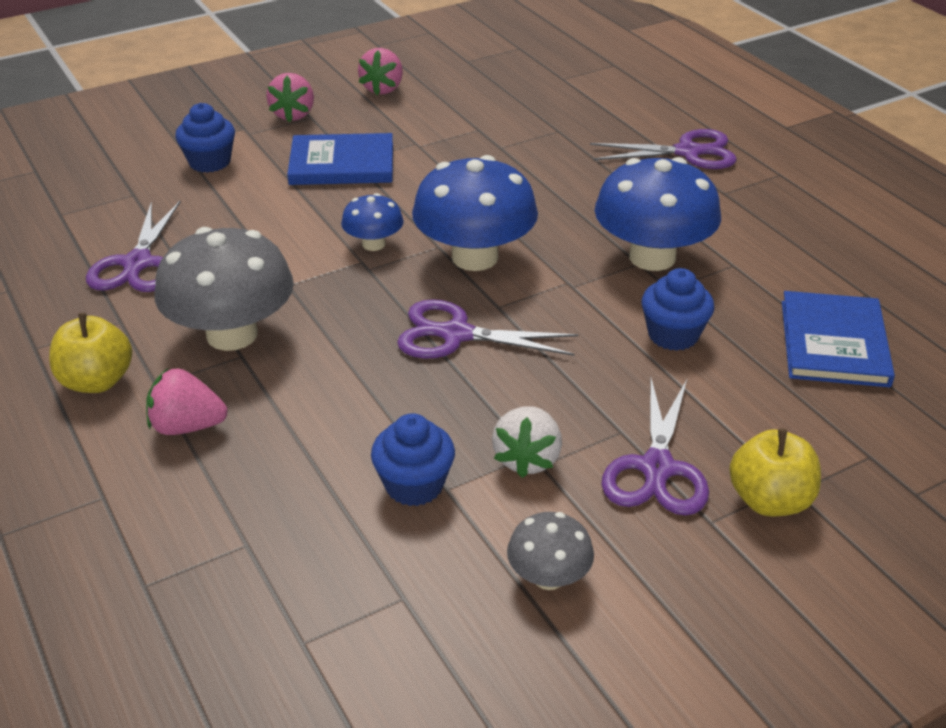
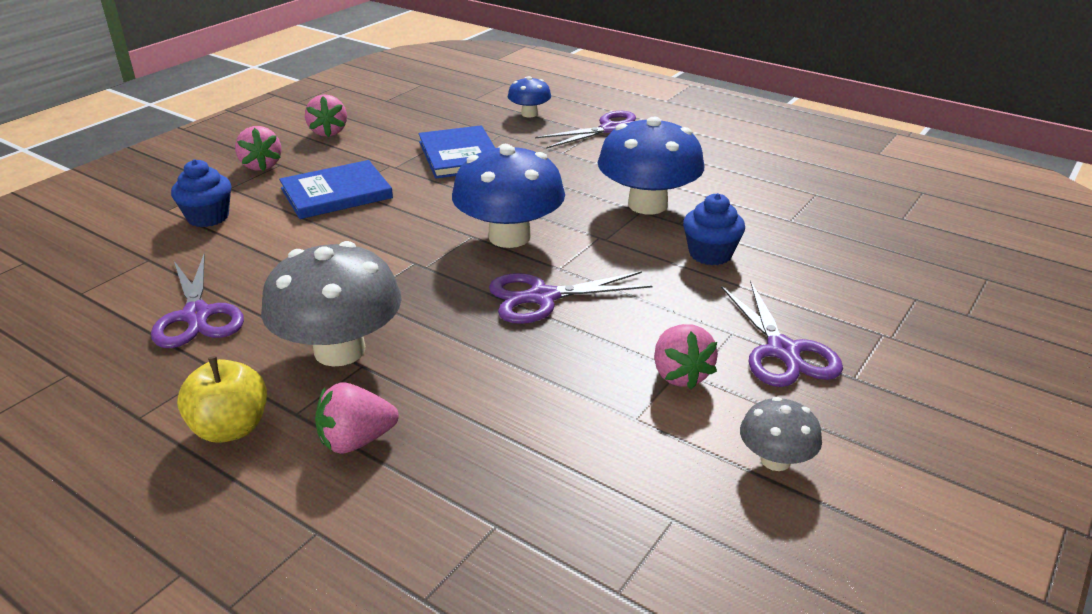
camera: 25 degrees left, 5 degrees down
(373, 244) = (414, 247): blue mushroom -> blue mushroom (529, 114)
(414, 485) = (606, 424): blue cupcake -> none
(527, 459) = (680, 375): white strawberry -> pink strawberry
(769, 500) = (880, 349): yellow apple -> none
(833, 343) = (824, 230): blue book -> blue book (459, 155)

